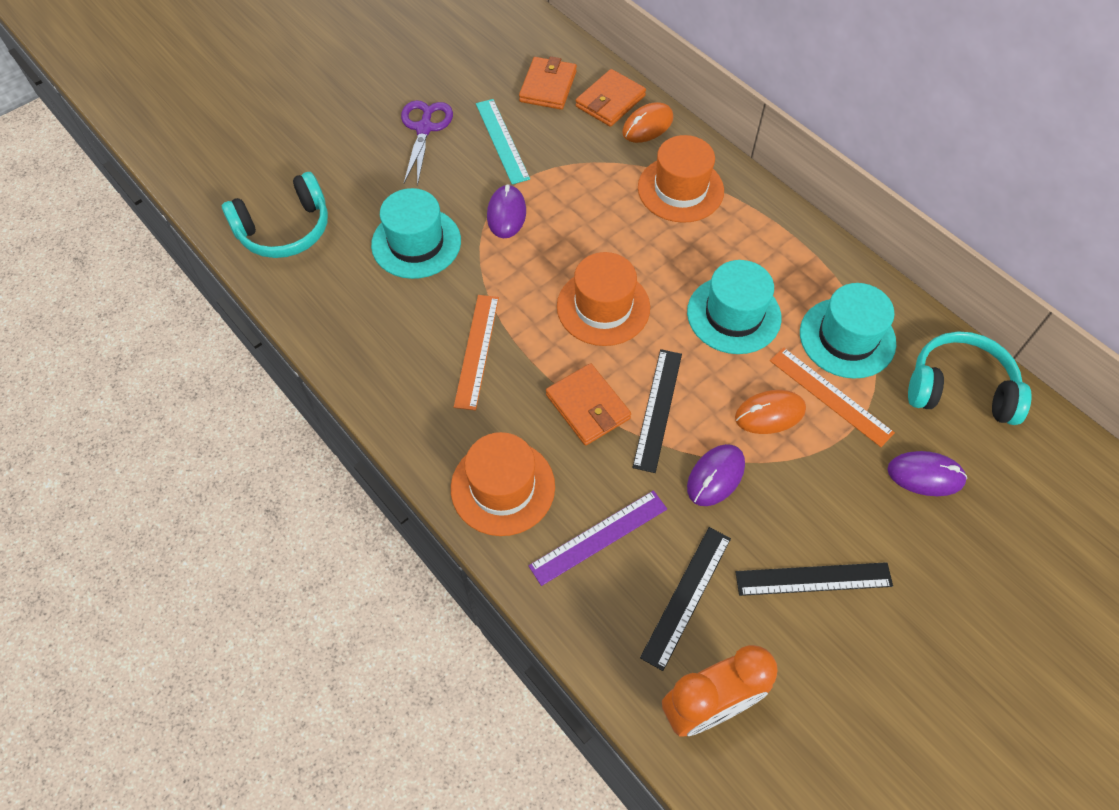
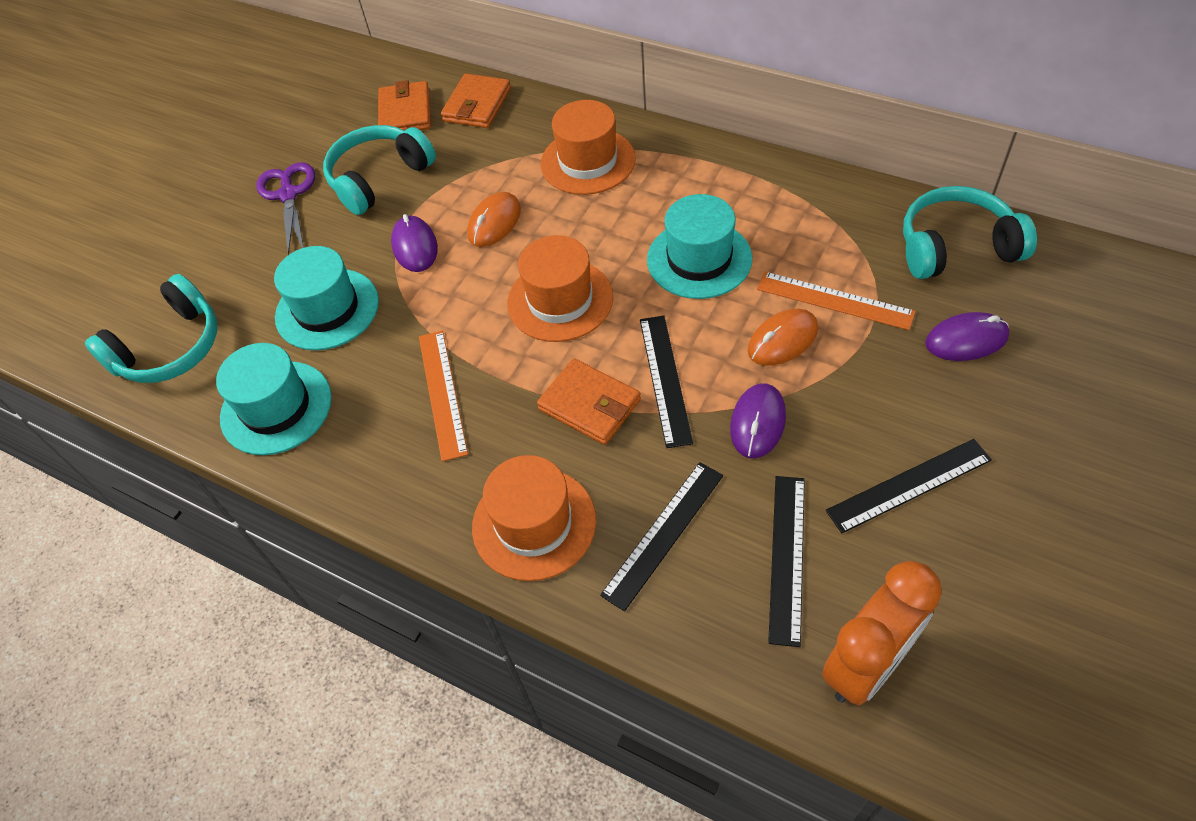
camera: 15 degrees left, 5 degrees down
(502, 140) = (379, 178): turquoise ruler -> turquoise headphones
(598, 537) = (663, 533): purple ruler -> black ruler
(647, 125) = (526, 114): orange mouse -> orange mouse (494, 222)
(847, 338) = (823, 240): turquoise hat -> turquoise hat (276, 407)

